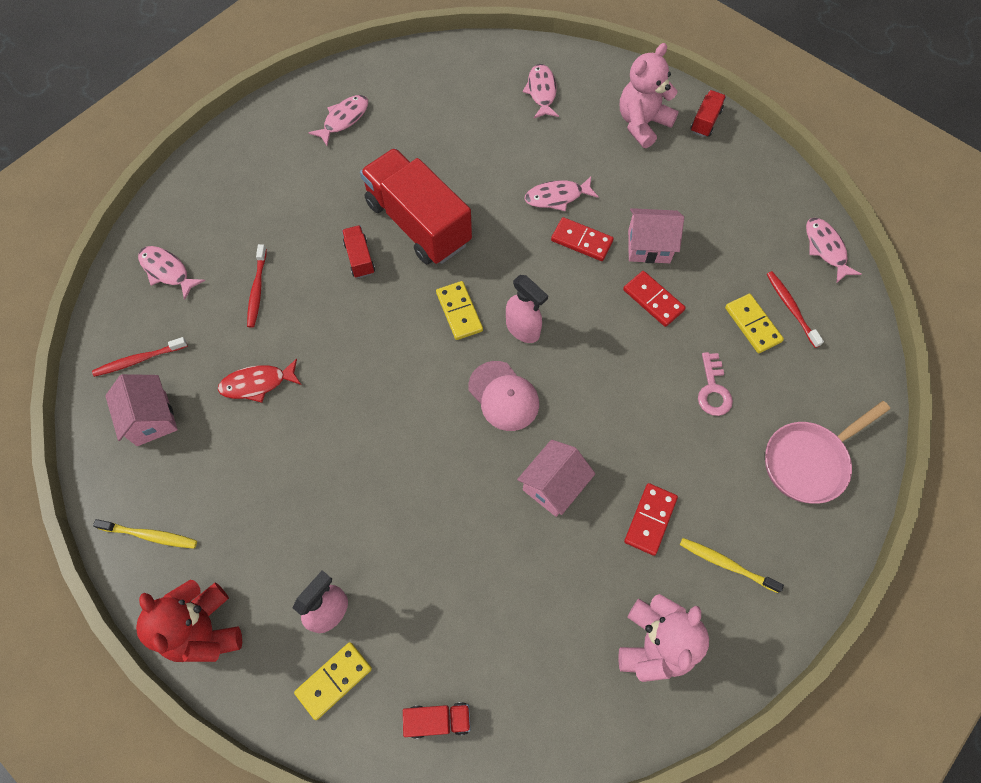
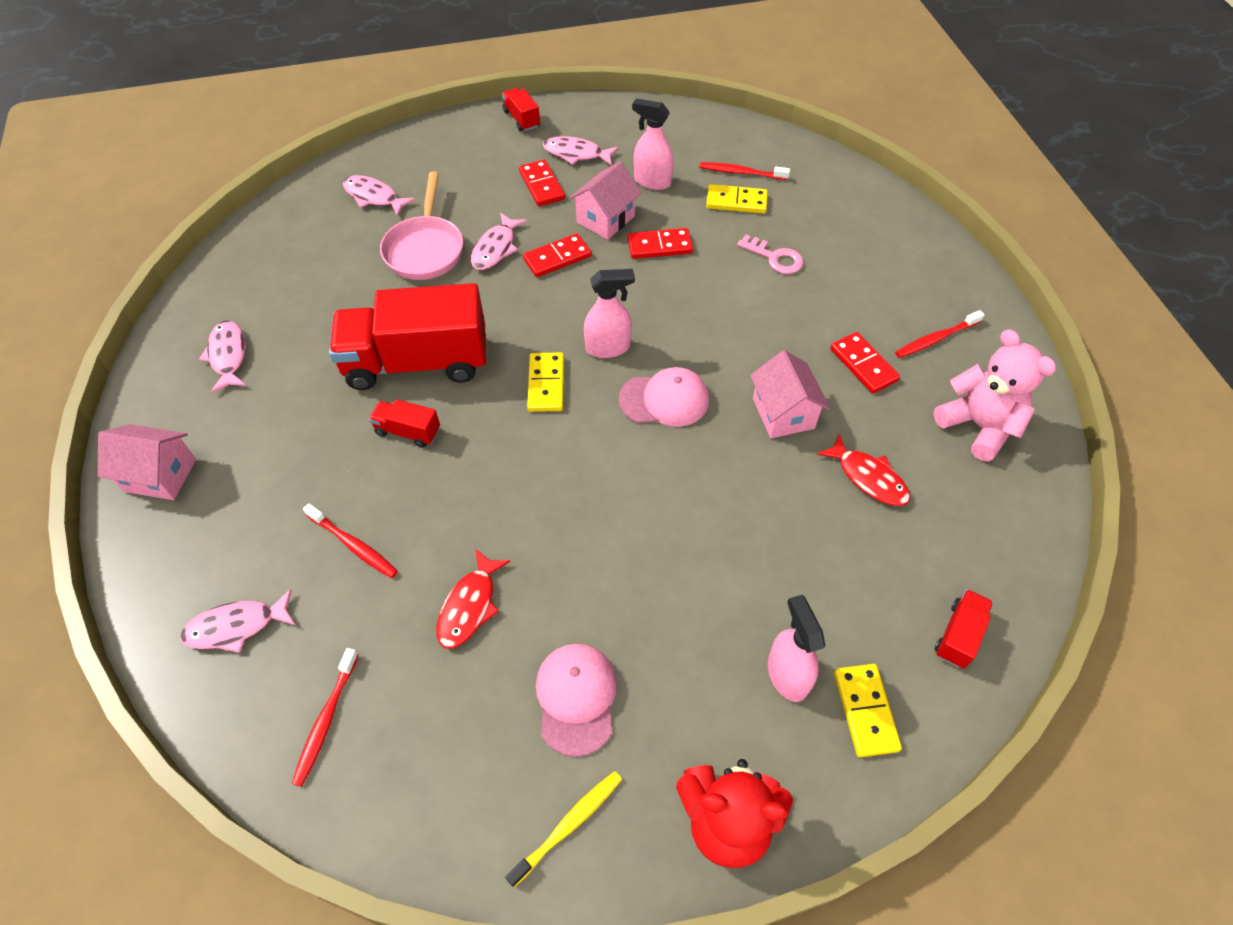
camera: 55 degrees left, 10 degrees down
(151, 418) = (417, 746): pink house -> pink house (160, 475)
(233, 487) = (576, 698): none -> pink cap
(459, 312) = (546, 384): yellow domino -> yellow domino turned 75 degrees clockwise
(537, 581) = (868, 477): none -> red fish
(642, 124) = (481, 155): pink teddy bear -> none
(646, 182) = (542, 185): none -> red domino
(719, 251) = (652, 181): none -> pink spray bottle
(726, 564) = (936, 339): yellow toothbrush -> red toothbrush
(809, 461) = (881, 240): pink pan -> pink pan (425, 249)
(826, 249) = (707, 125): pink fish -> pink fish (576, 154)

